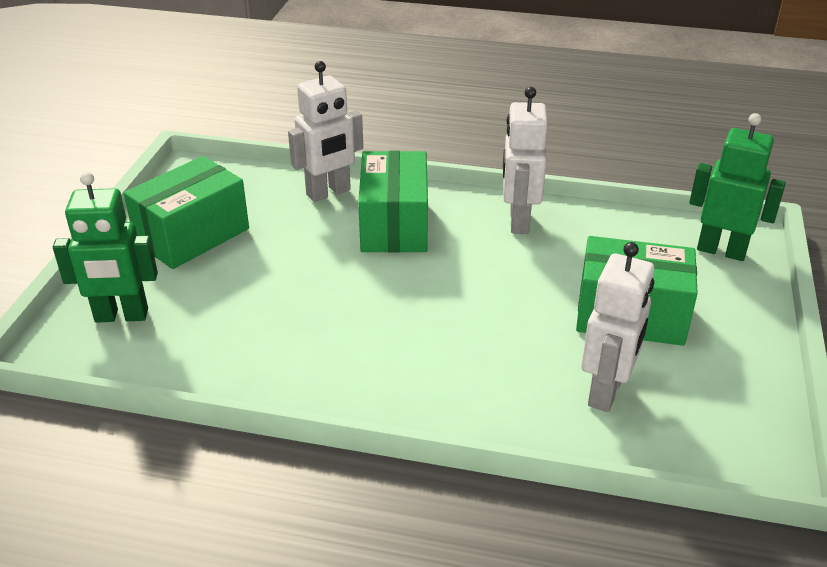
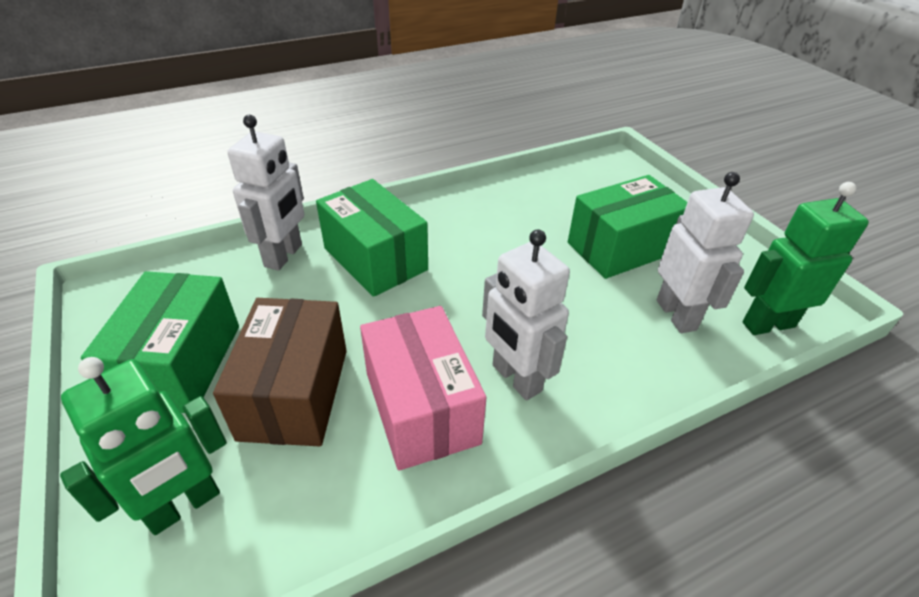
camera: 40 degrees left, 5 degrees up
(240, 288) = (294, 393): none -> brown box
(311, 341) = (422, 407): none -> pink box
(518, 221) = (467, 212): white robot -> white robot (516, 378)
(721, 250) = (614, 176): green robot -> green robot (767, 324)

